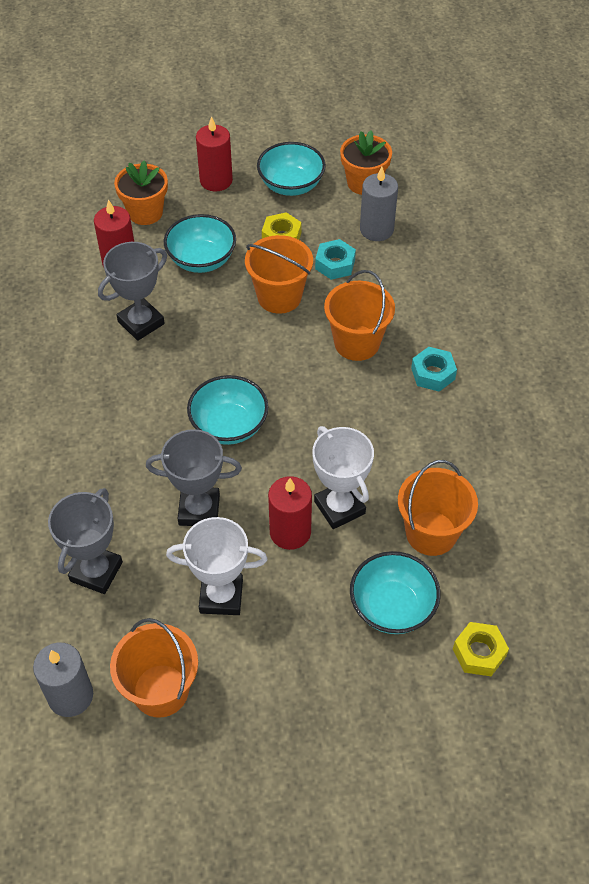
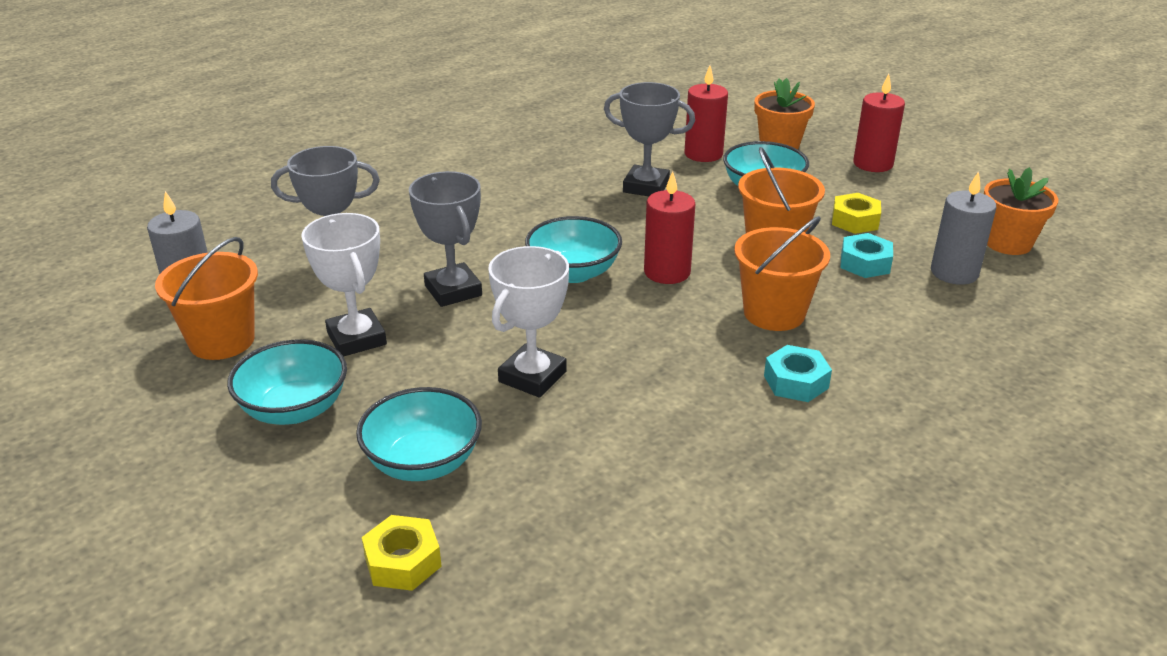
camera: 60 degrees right, 20 degrees down
(290, 532) = (471, 354): red candle -> red candle (667, 272)
(291, 185) = (932, 203): turquoise bowl -> turquoise bowl (294, 409)
(431, 533) = (555, 459): orange bucket -> none

